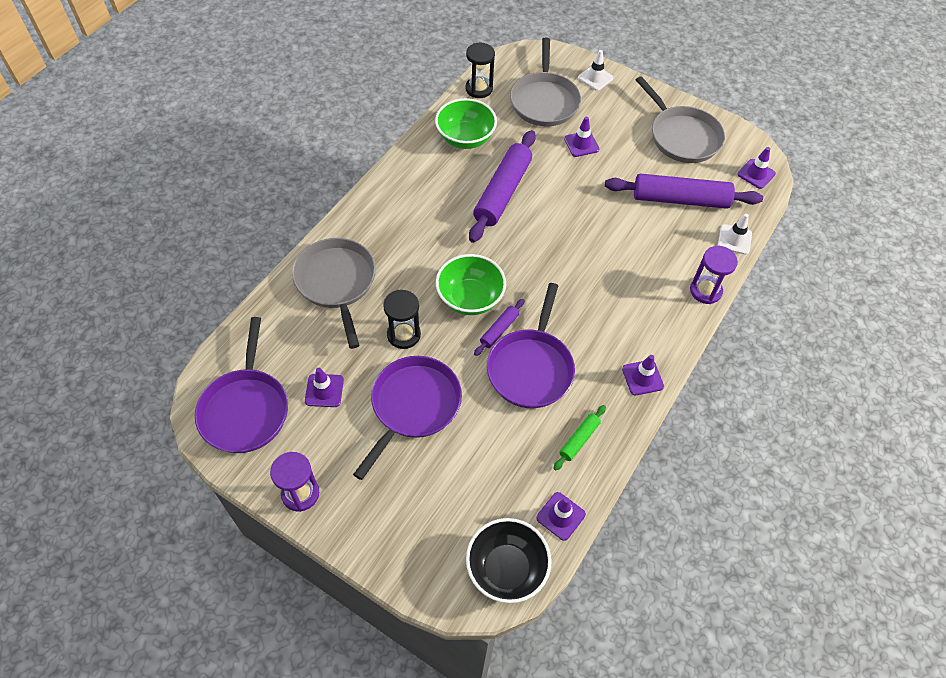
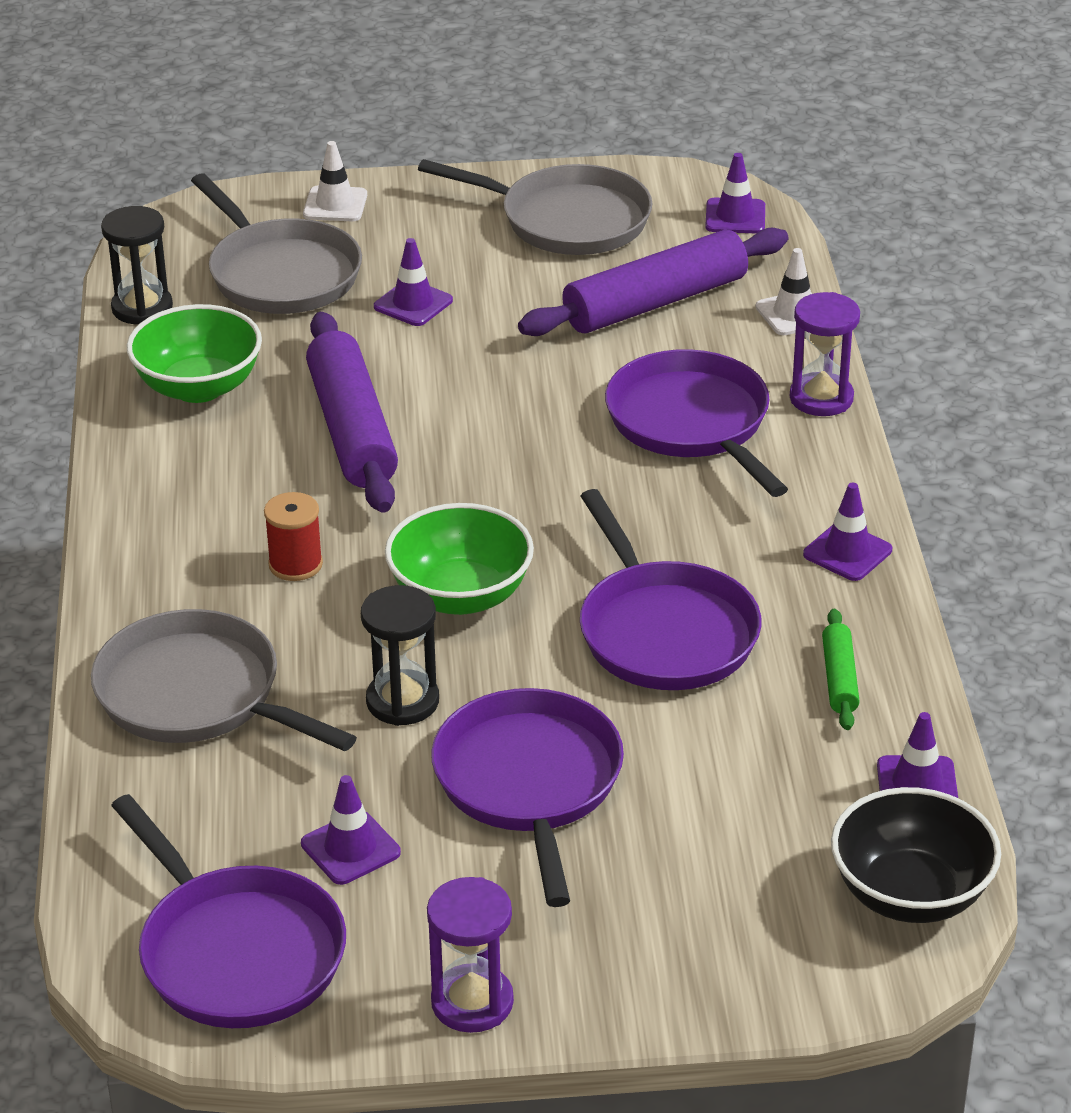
camera: 35 degrees left, 20 degrees down
(424, 244) = (295, 564): none -> red spool
(499, 330) = (557, 611): purple rolling pin -> none
(638, 270) = (692, 423): none -> purple pan

